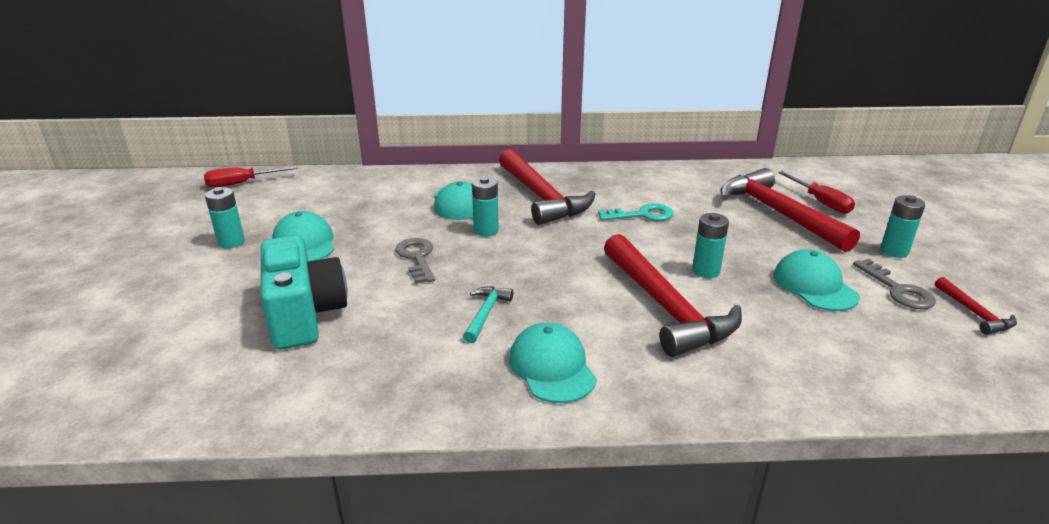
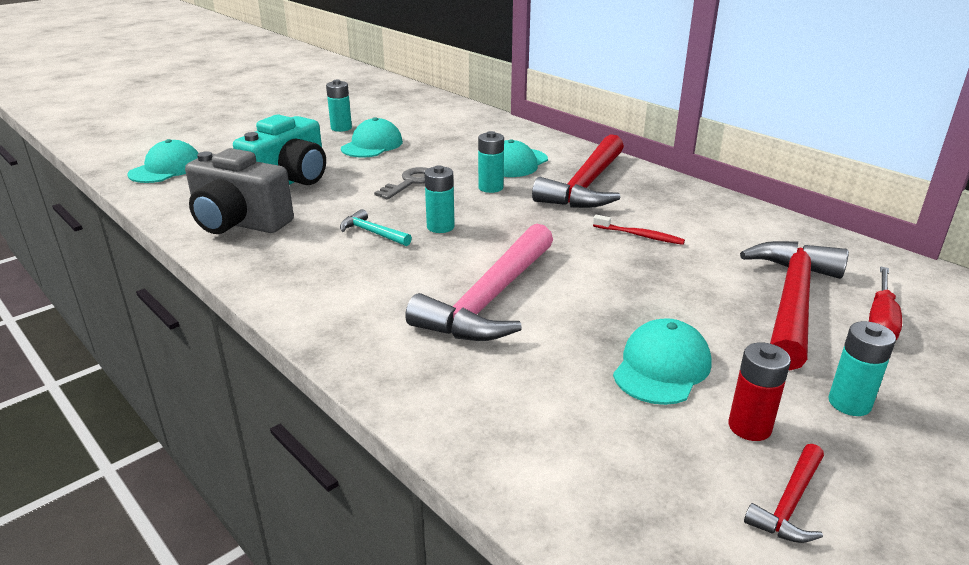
camera: 50 degrees right, 0 degrees up
(242, 183) = (416, 98): red screwdriver -> none
(351, 379) = (239, 223): none -> grey camera
(486, 313) = (372, 233): turquoise hammer -> turquoise hammer turned 120 degrees counterclockwise
(552, 367) = (334, 282): turquoise cap -> turquoise cap (166, 169)
(642, 215) = (640, 235): turquoise key -> red toothbrush
(666, 307) = (490, 299): red hammer -> pink hammer
(706, 271) = (587, 298): turquoise battery -> turquoise battery (440, 227)
(897, 289) = (749, 427): grey key -> red battery

